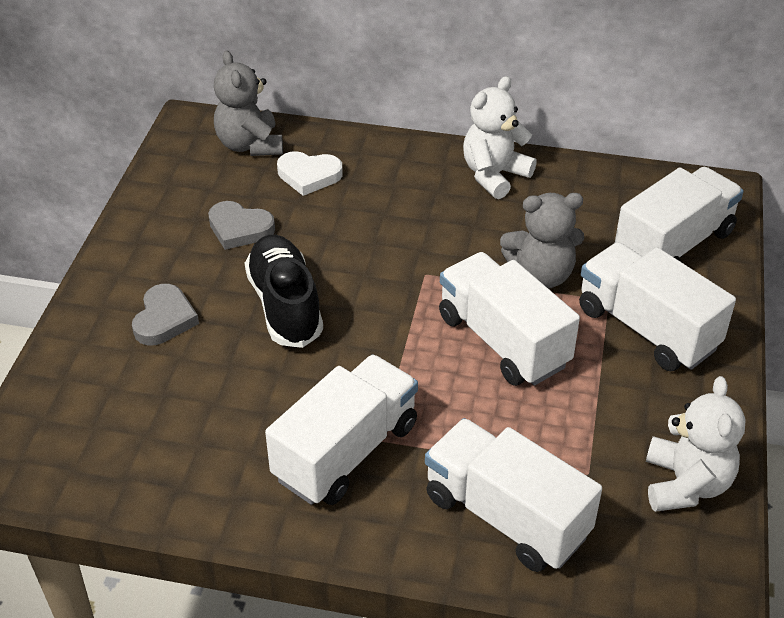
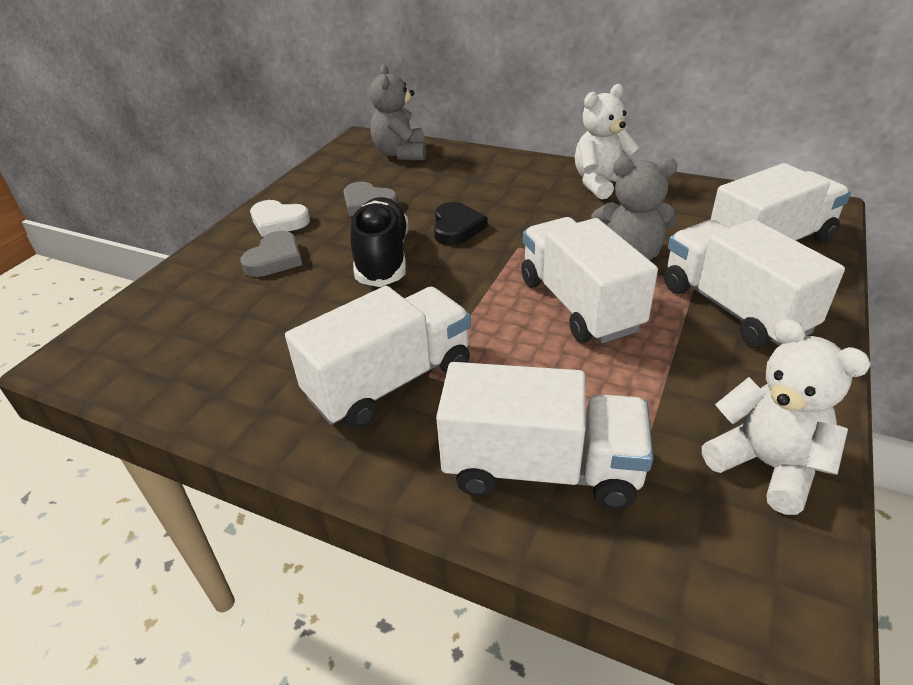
camera: 15 degrees right, 5 degrees down
(309, 175) = (440, 174): white heart -> white heart (278, 222)
(352, 254) = (456, 228): none -> black heart
(506, 516) = (541, 468): white truck -> white truck turned 135 degrees clockwise
(685, 484) = (766, 465): white teddy bear -> white teddy bear turned 60 degrees counterclockwise

